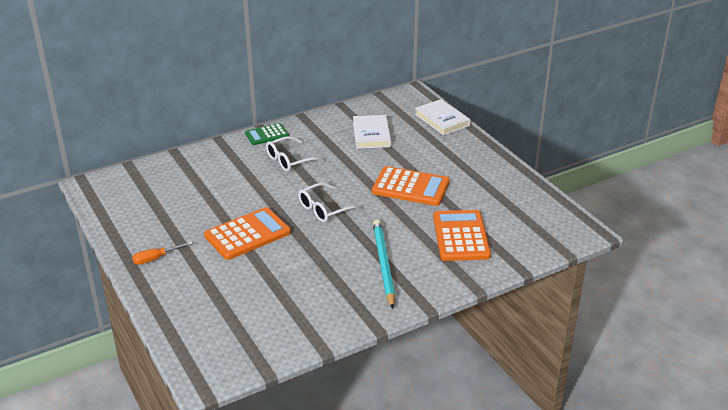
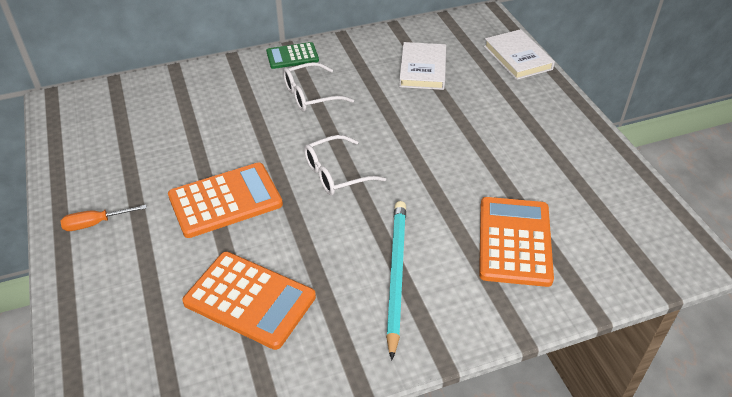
camera: 10 degrees right, 10 degrees up
(410, 187) = (458, 153): orange calculator -> orange calculator (250, 300)

